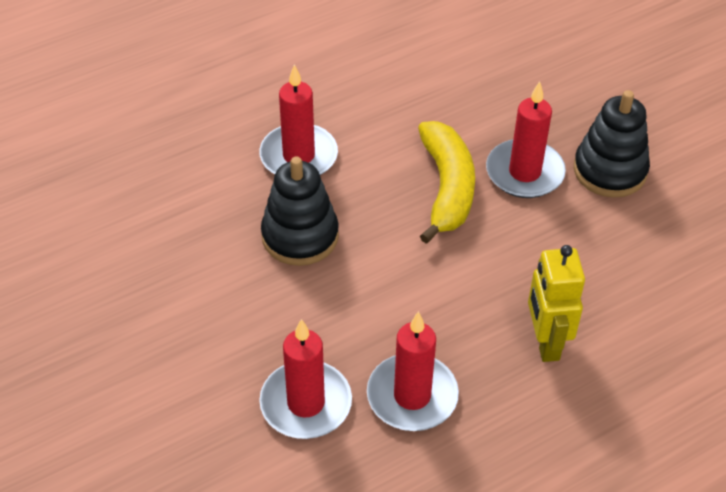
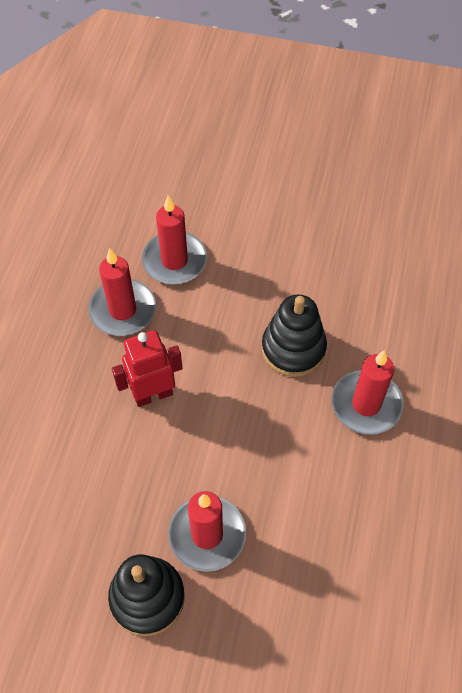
camera: 135 degrees right, 10 degrees up
(447, 188) = (245, 469): yellow banana -> none
(464, 297) = (153, 395): none -> red robot
(545, 342) = (75, 407): yellow robot -> none

